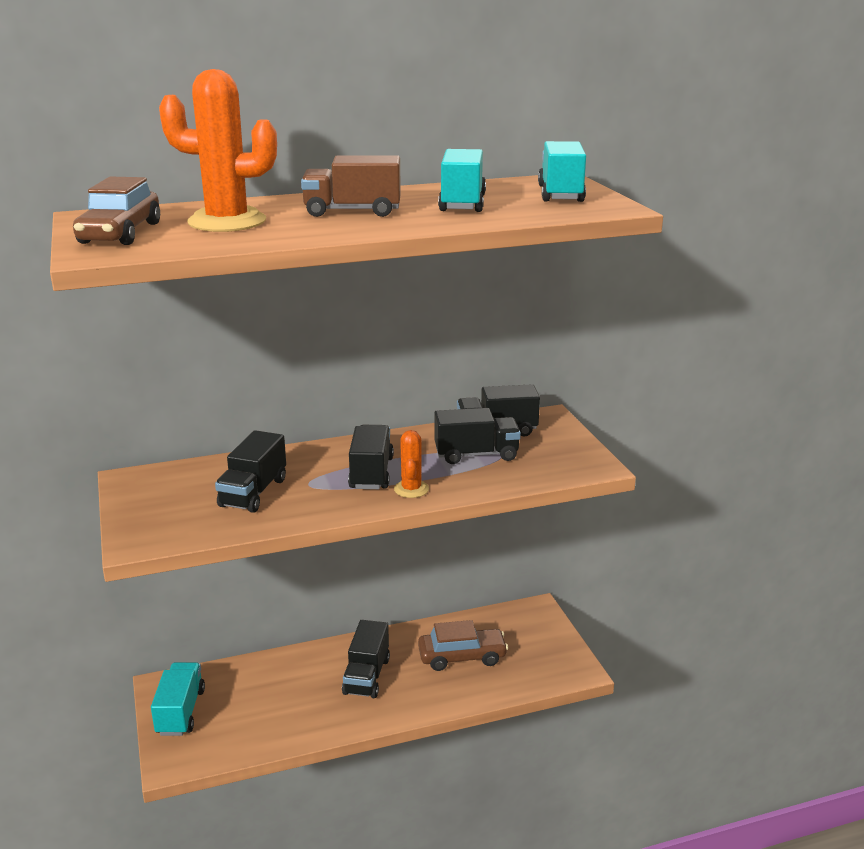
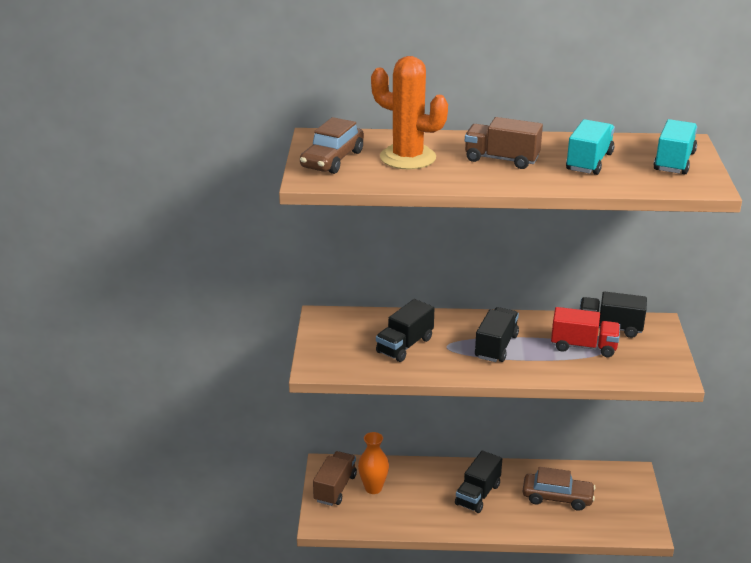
camera: 20 degrees right, 5 degrees up
(180, 712) = (335, 488): turquoise truck -> brown truck
(231, 699) = (373, 488): none -> orange vase
(411, 489) = (521, 366): orange cactus -> none
(476, 454) = (583, 346): black truck -> red truck

